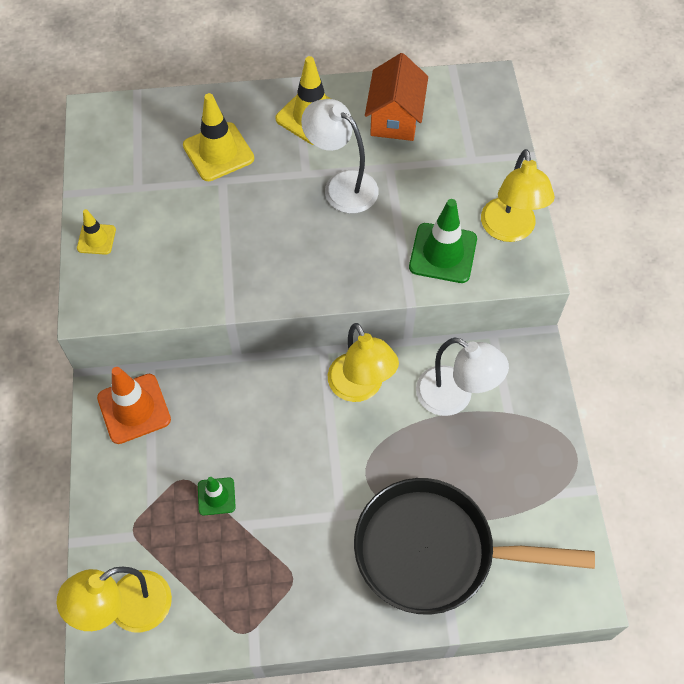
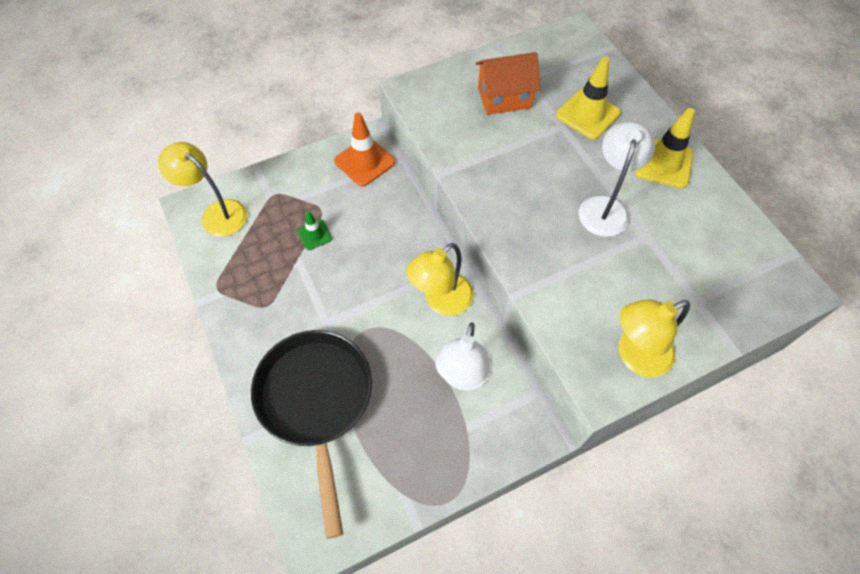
camera: 70 degrees right, 0 degrees up
(96, 239) = (469, 72): yellow traffic cone -> none
(395, 118) = (703, 224): orange house -> orange house (504, 98)
(443, 253) = (578, 306): green traffic cone -> none

